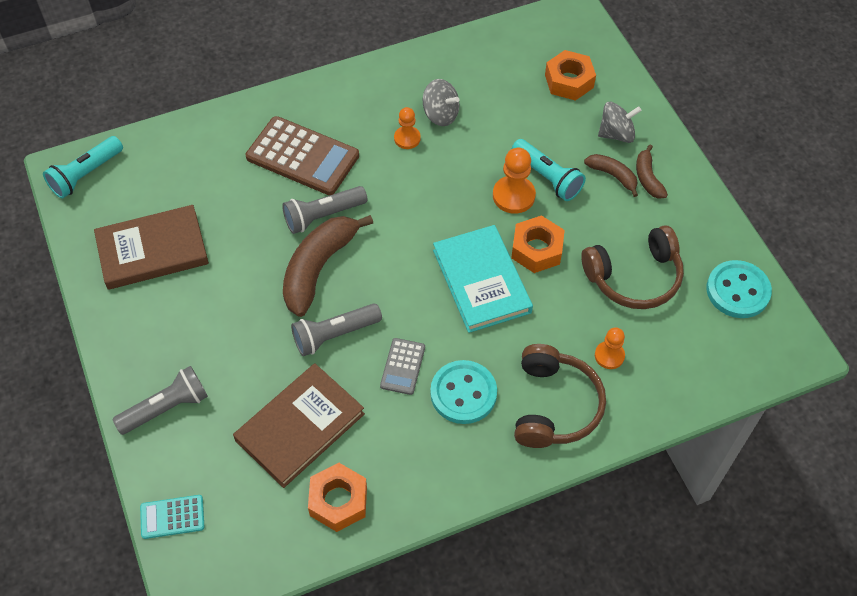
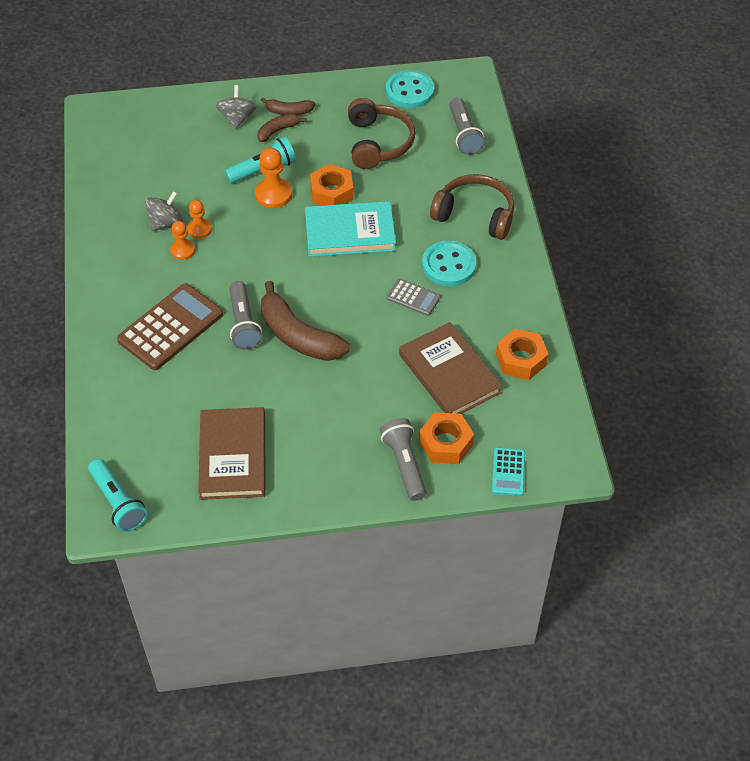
camera: 75 degrees left, 5 degrees down
(334, 335) = (369, 336): grey flashlight -> grey flashlight (464, 134)
(569, 81) = (168, 132): orange nut -> orange nut (446, 443)
(609, 356) = (442, 174): orange pawn -> orange pawn (199, 229)

